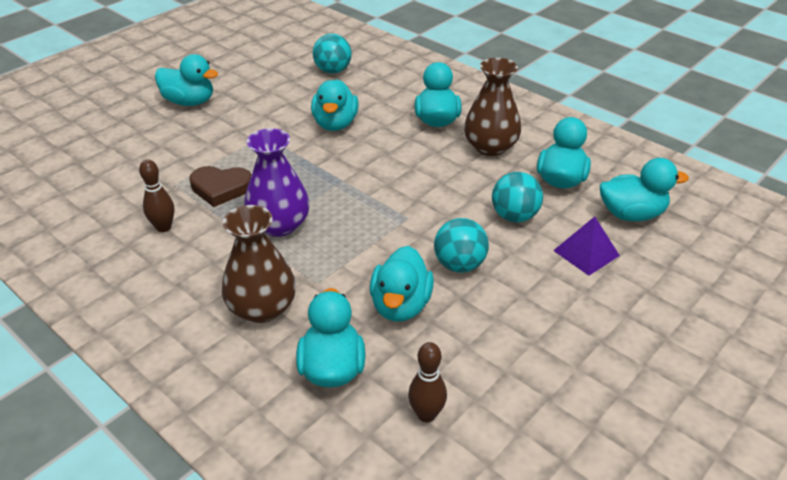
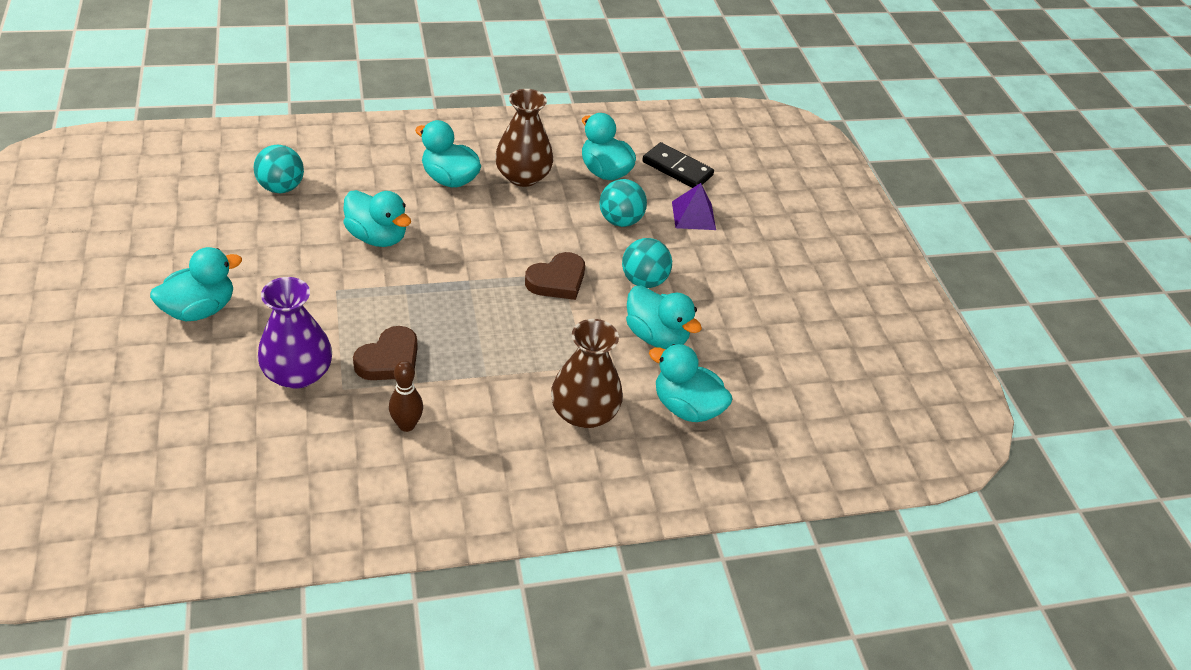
camera: 60 degrees left, 5 degrees up
(279, 225) = (488, 349): purple vase -> purple vase (298, 373)
(397, 220) = (557, 280): none -> brown heart
(426, 414) = (769, 384): brown bowling pin -> none
(631, 214) = (677, 169): turquoise duck -> black domino

